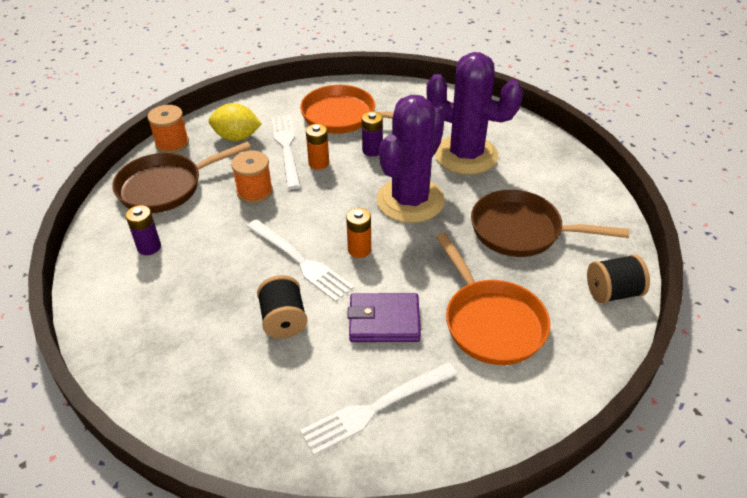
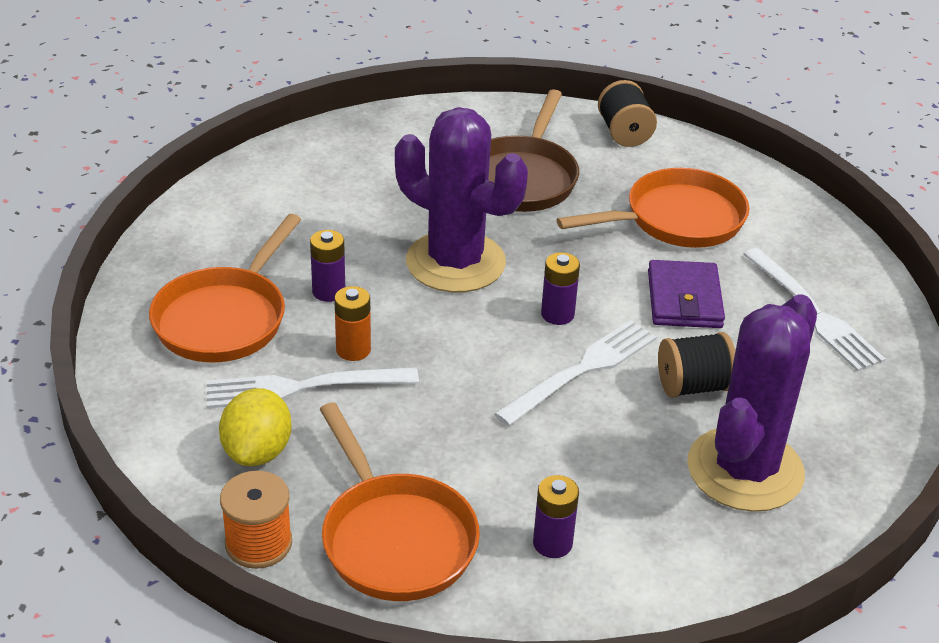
camera: 90 degrees left, 5 degrees down
(166, 187) = (395, 538): brown pan -> orange pan
(254, 191) = (419, 423): orange spool -> none
(359, 250) = (557, 314): orange battery -> purple battery
(466, 155) = (357, 204): purple cactus -> purple cactus (745, 470)

